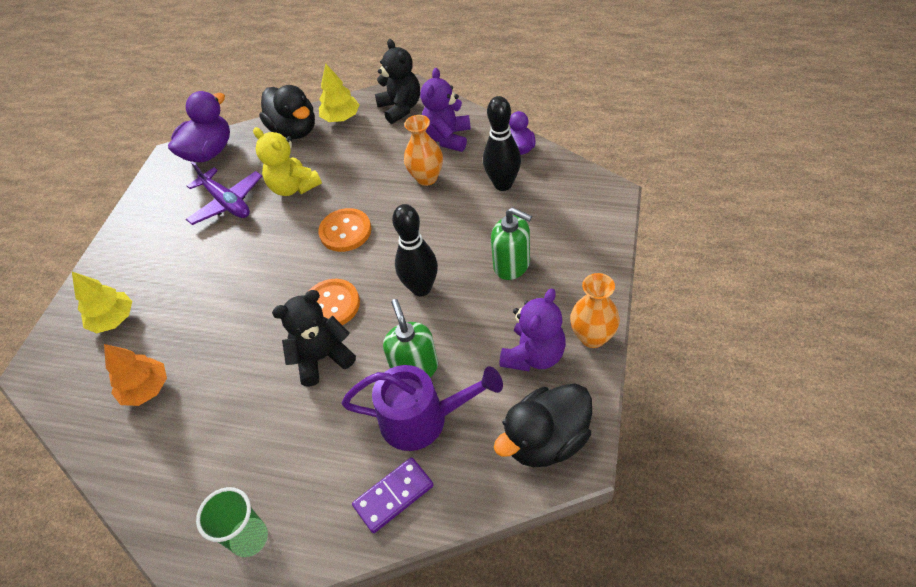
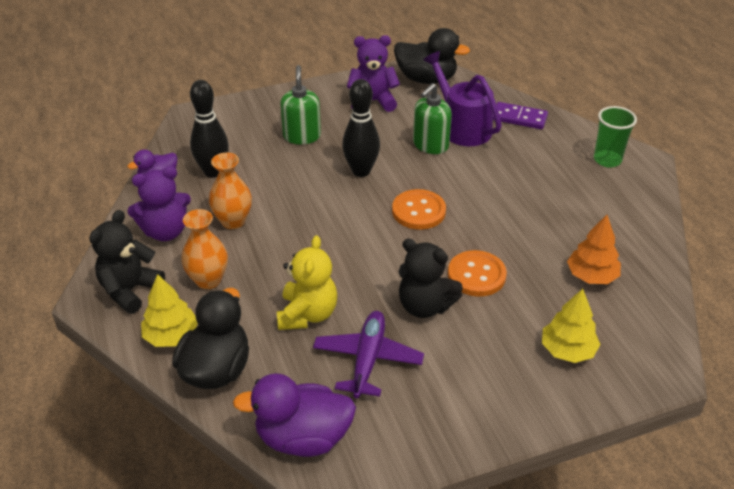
camera: 130 degrees left, 10 degrees down
(322, 358) = (466, 192): black teddy bear -> black teddy bear (425, 306)
(345, 231) = (337, 243): orange button -> orange button (476, 275)
(592, 337) = (337, 84): orange vase -> orange vase (208, 280)

